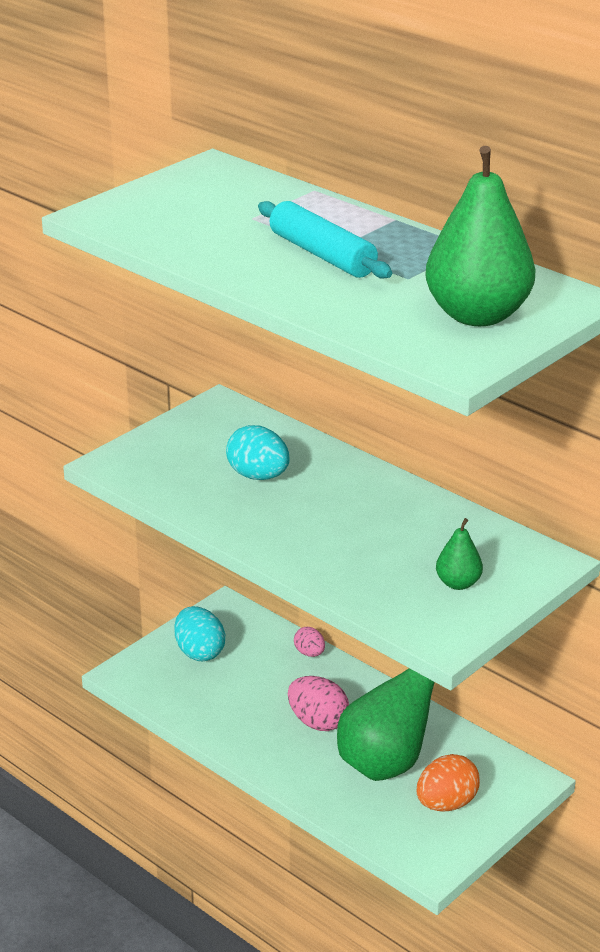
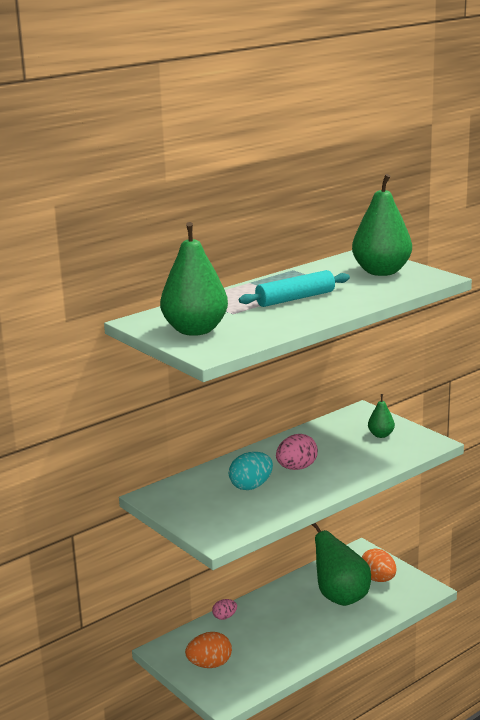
camera: 80 degrees left, 10 degrees down
(180, 200) = (195, 330): none -> green pear
(199, 652) = (209, 664): turquoise egg -> orange egg
(318, 722) = (297, 619): pink egg -> pink egg (296, 468)

